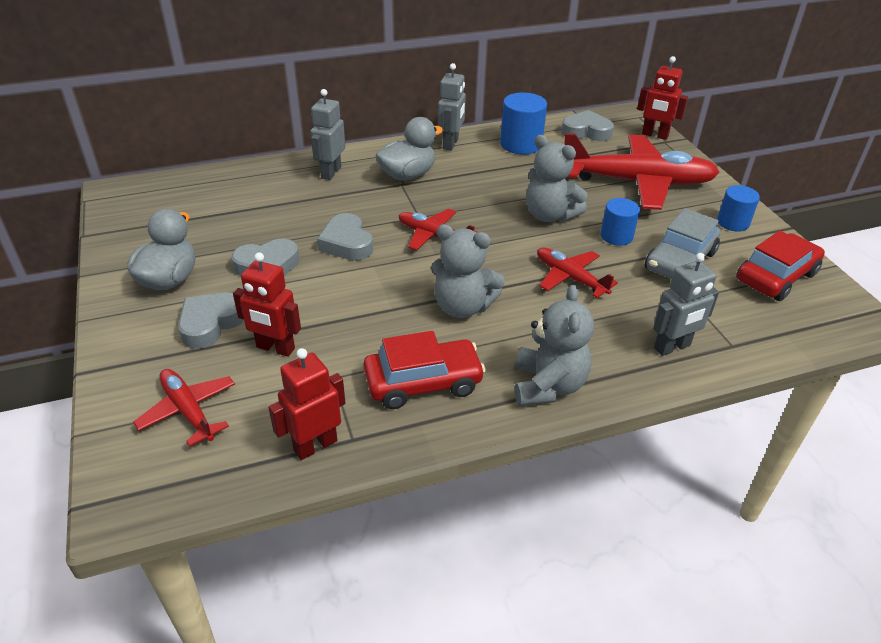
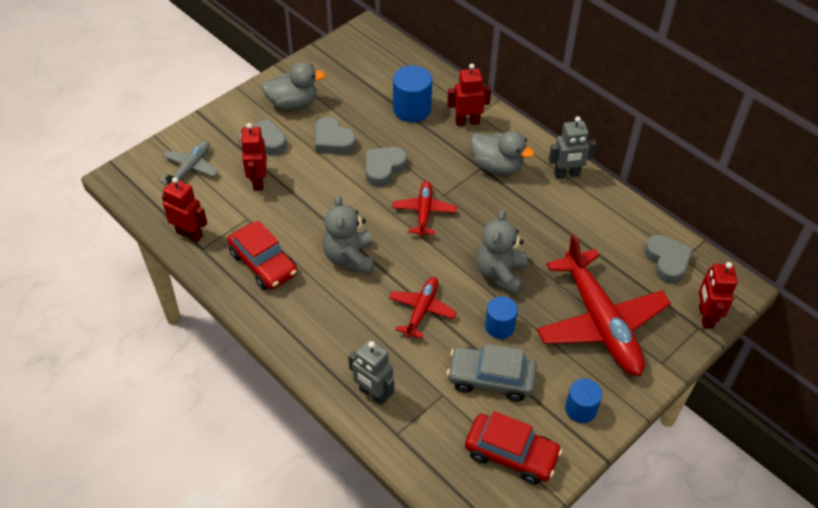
camera: 65 degrees right, 10 degrees up
(188, 411) = (190, 169): red plane -> grey plane
(330, 172) = (467, 122): grey robot -> red robot
(521, 144) = (604, 221): blue cylinder -> blue cylinder (412, 109)
(548, 386) = (293, 329): grey teddy bear -> none

